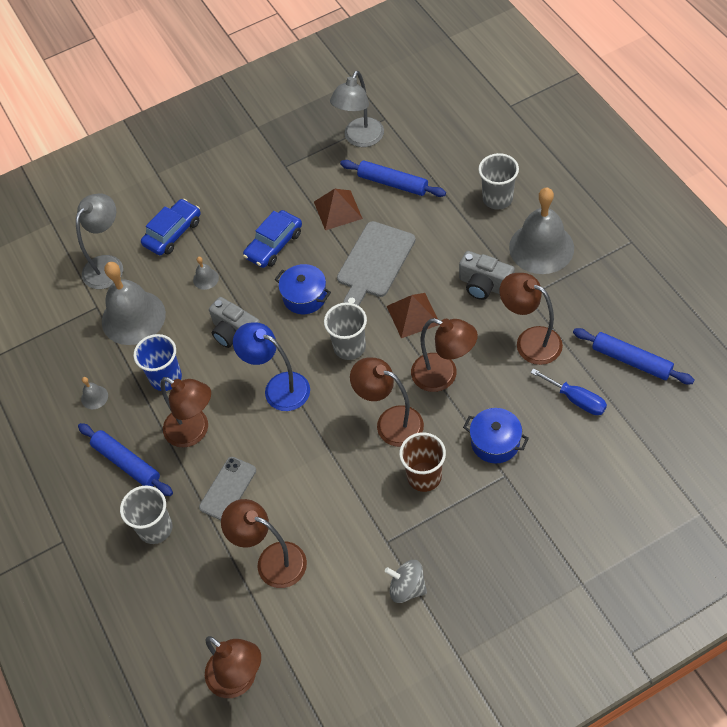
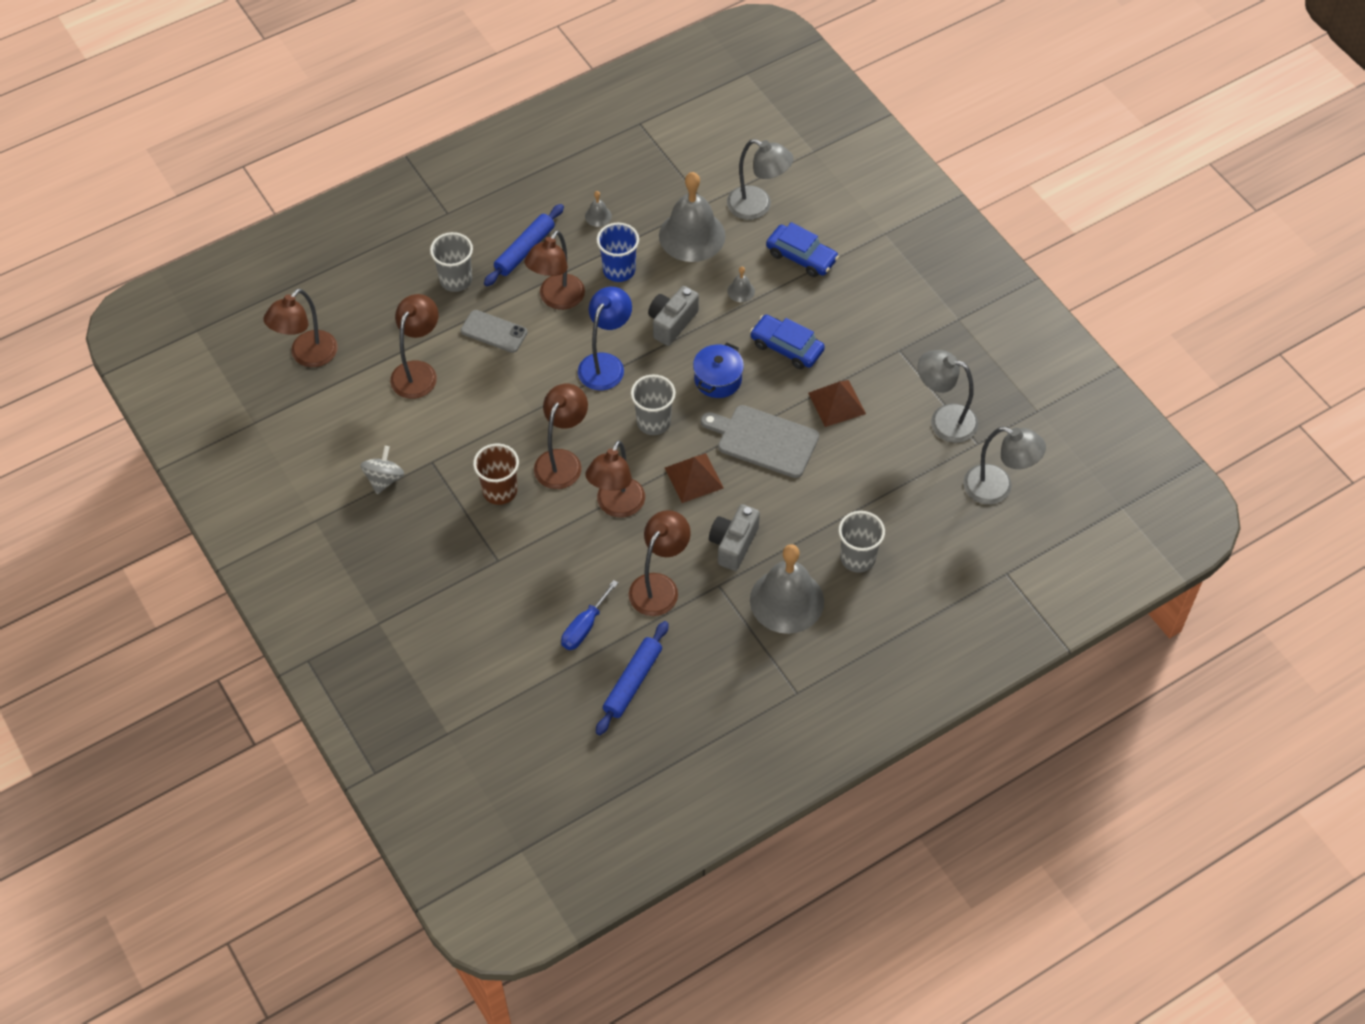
camera: 80 degrees right, 0 degrees up
(392, 183) = (877, 454): blue rolling pin -> none
(429, 108) = (997, 488): none -> grey lamp
(495, 442) = (536, 552): blue pot -> none

